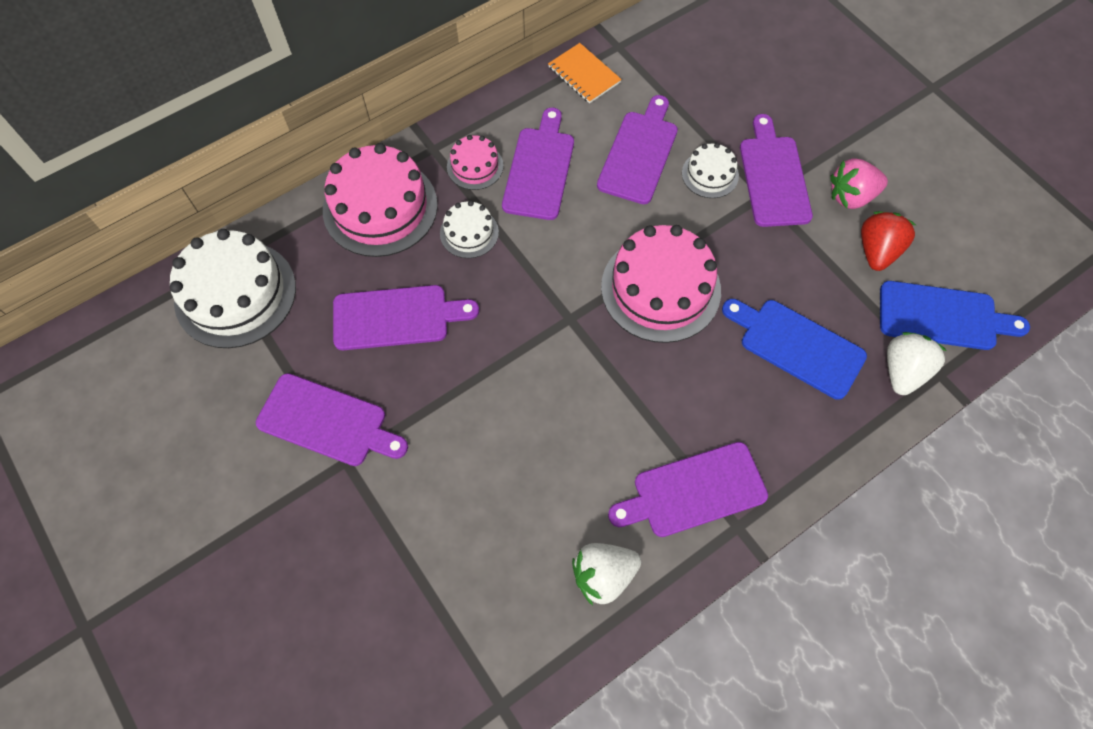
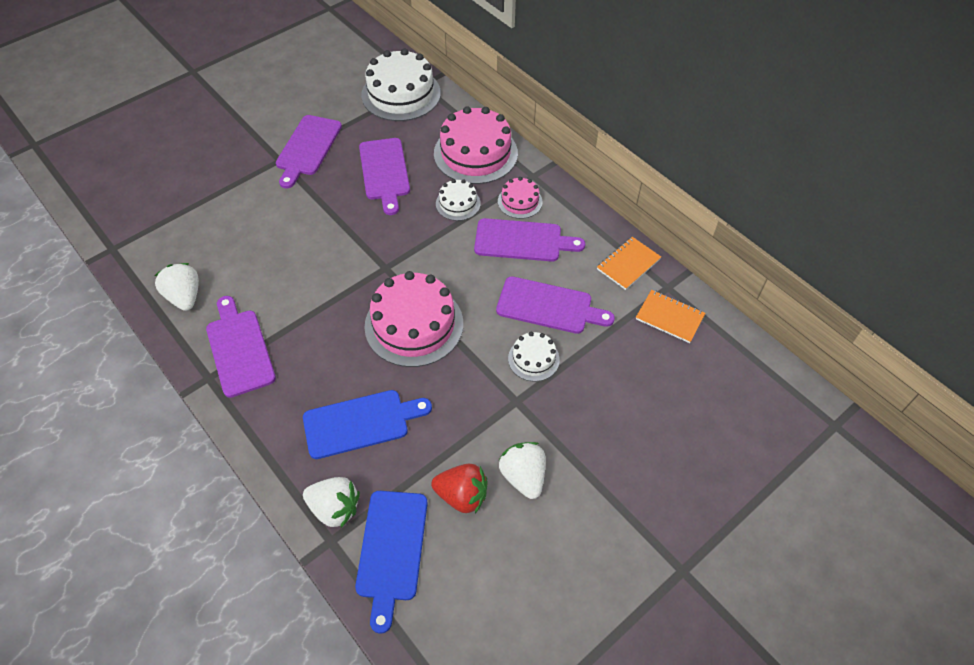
camera: 85 degrees right, 10 degrees down
(658, 51) = (669, 317): none -> orange notebook
(773, 177) = (538, 410): purple cutting board -> none
(797, 346) = (361, 423): blue cutting board -> blue cutting board turned 45 degrees clockwise
(851, 196) = (523, 476): pink strawberry -> white strawberry

